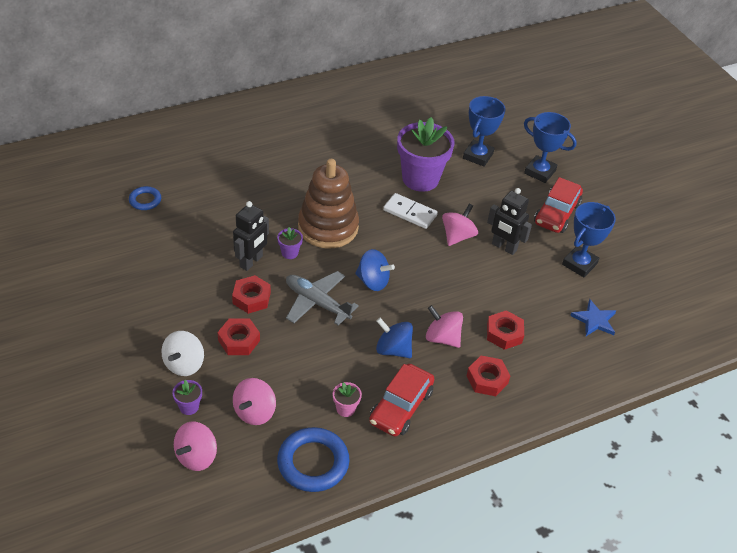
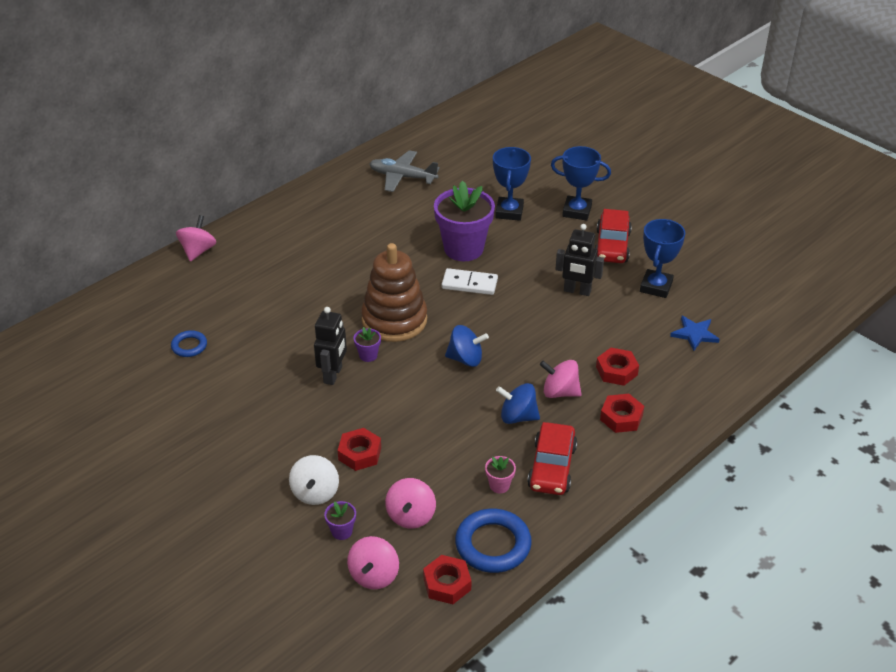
camera: 15 degrees left, 5 degrees down
(251, 298) = (351, 410): red nut -> red nut (447, 584)
(317, 303) = (420, 395): grey plane -> grey plane (402, 177)
(457, 236) = (527, 293): pink spinning top -> pink spinning top (198, 251)

